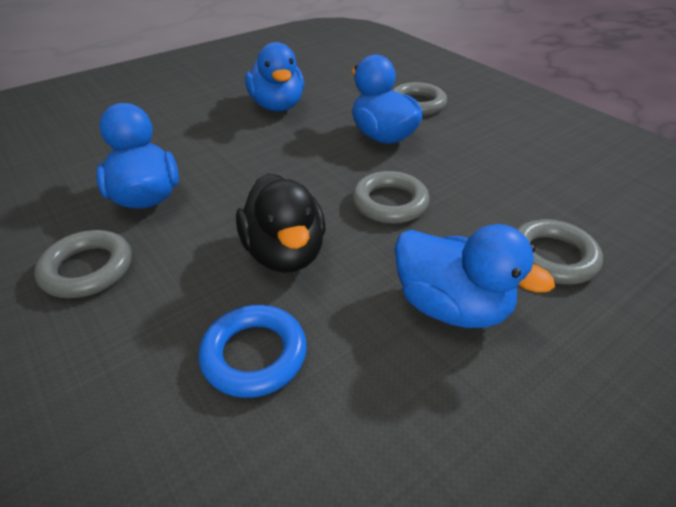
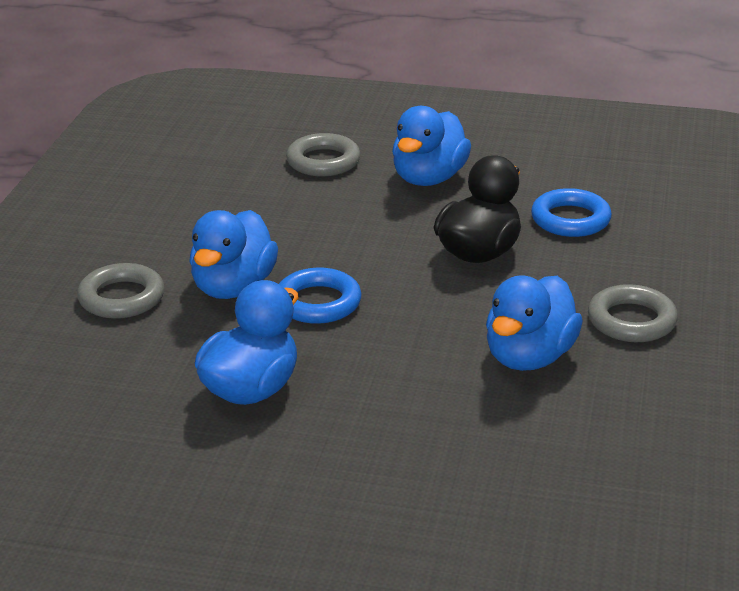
camera: 130 degrees left, 10 degrees down
(324, 154) = (318, 303): none -> blue ring
(390, 203) = (349, 238): grey ring -> none
(451, 306) = (429, 178): blue duck -> blue duck turned 150 degrees counterclockwise

